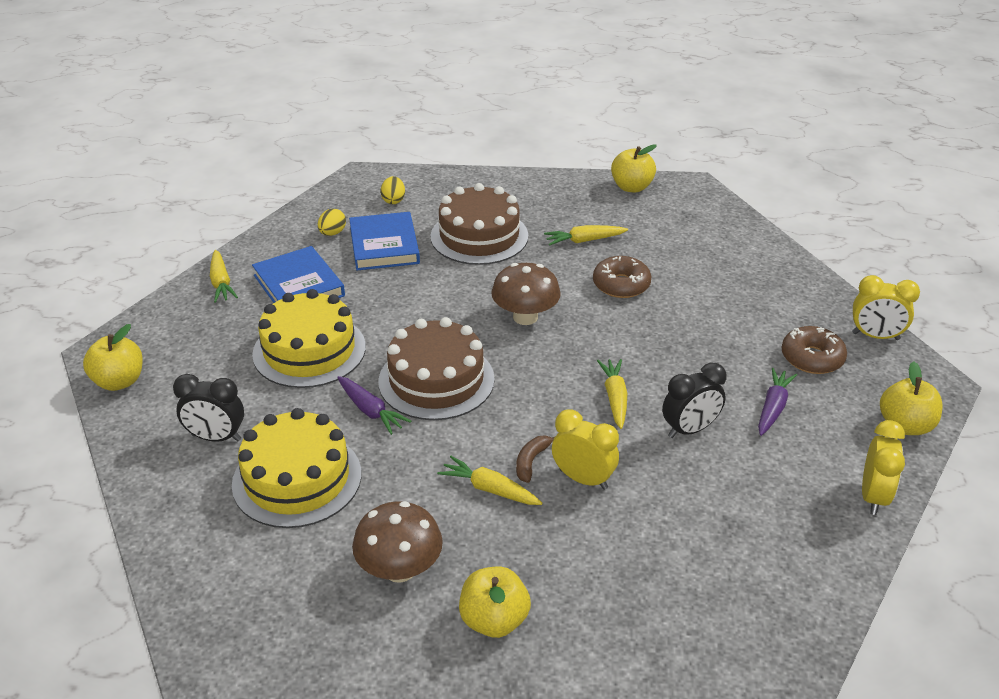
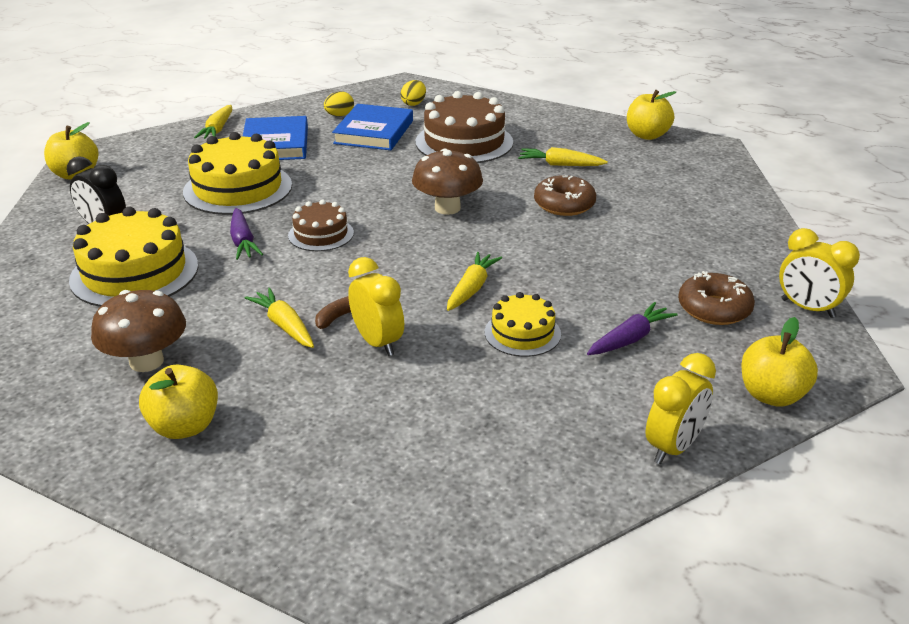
camera: 25 degrees right, 5 degrees down
(436, 380) = (321, 234): brown cake -> brown cake, size x0.56
(689, 430) = (522, 333): black clock -> yellow cake

